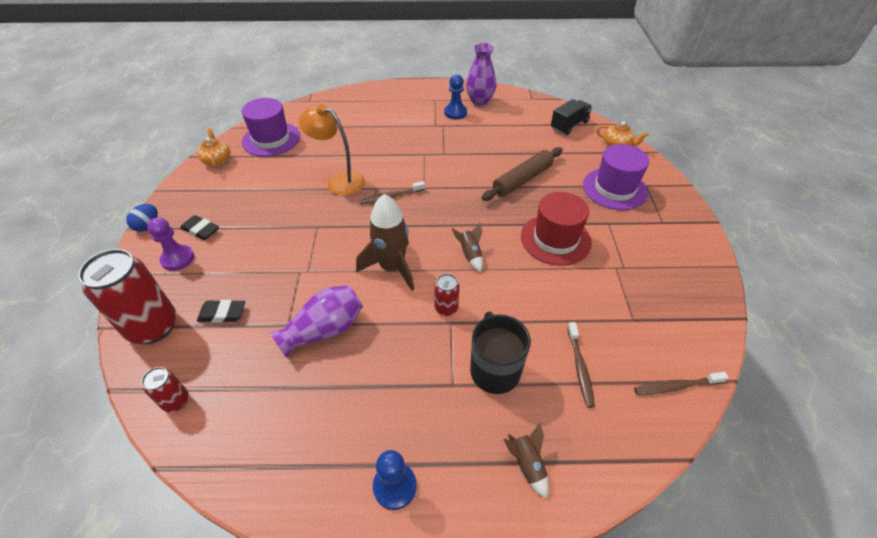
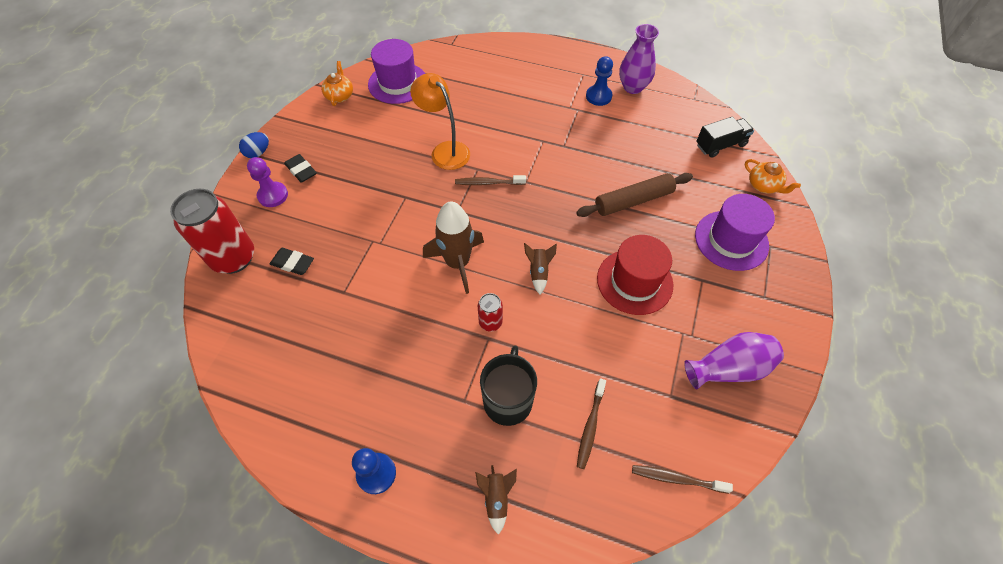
camera: 20 degrees right, 10 degrees up
(176, 401) = (231, 334): red can -> none
(324, 330) = (372, 308): purple vase -> purple vase (728, 368)

